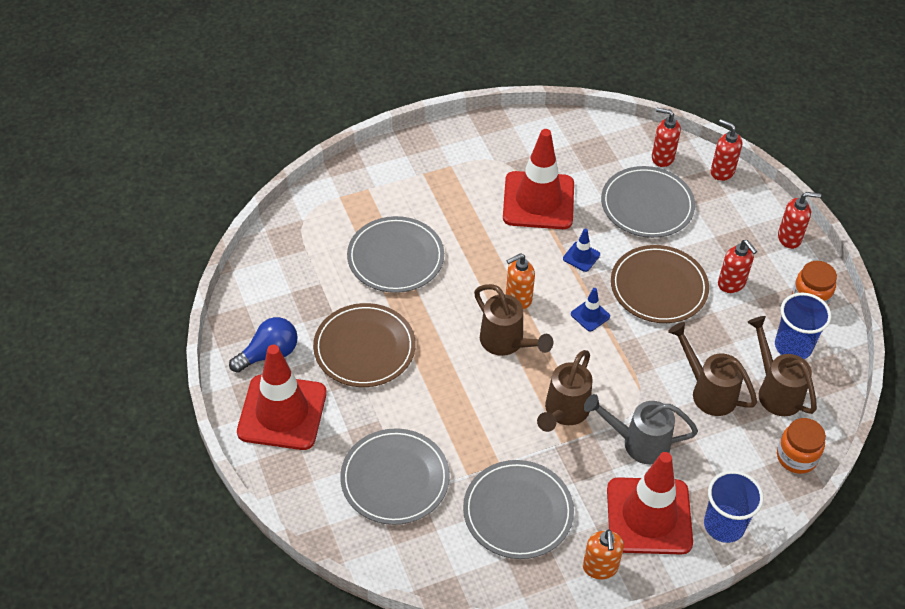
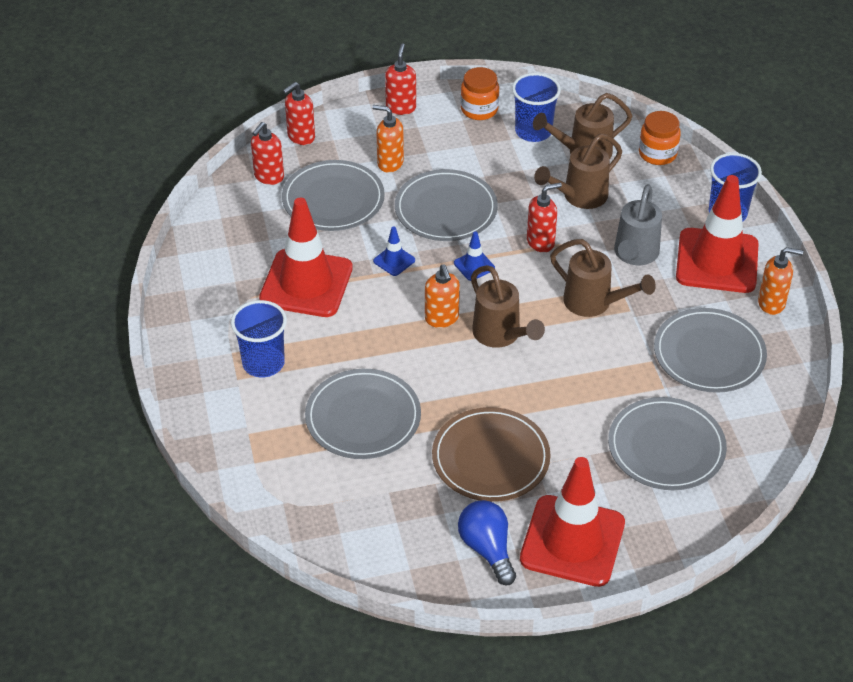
camera: 80 degrees left, 5 degrees down
(443, 186) = (263, 363): none -> blue cup
(507, 343) = (501, 336): brown watering can -> brown watering can turned 90 degrees clockwise
(658, 287) = (446, 209): brown plate -> grey plate
(708, 239) = (390, 163): none -> orange soap dispenser
(731, 284) = (451, 157): red soap dispenser -> red soap dispenser (541, 242)

